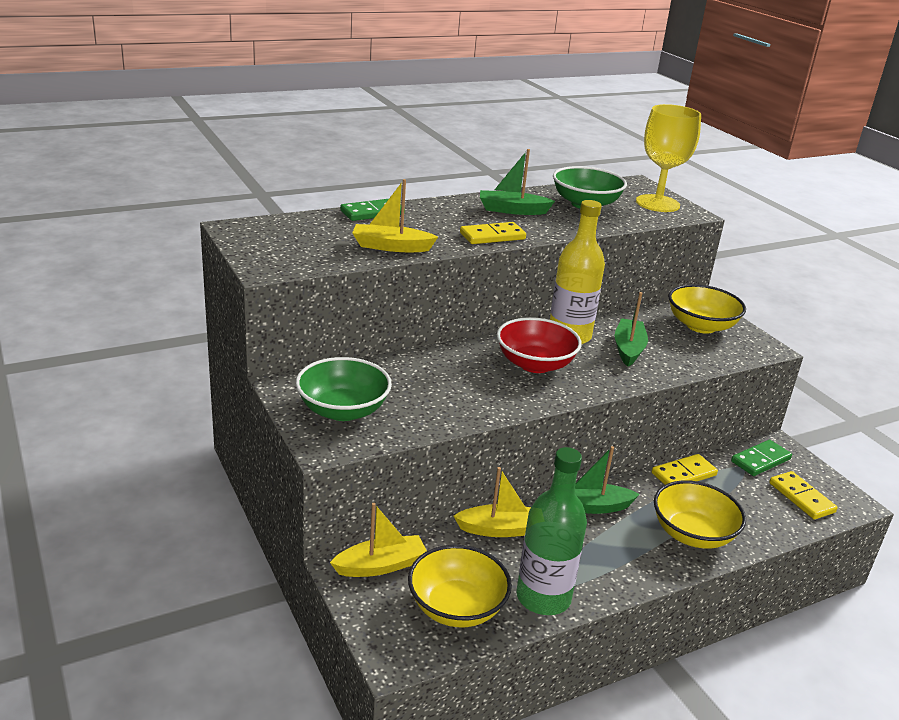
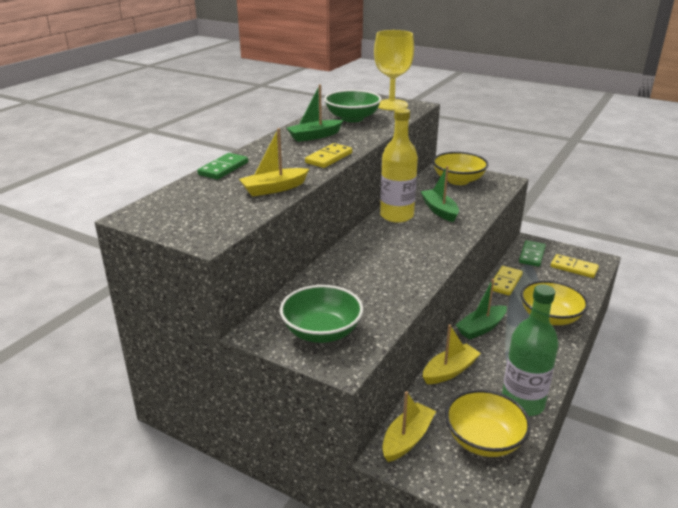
camera: 30 degrees left, 0 degrees up
(535, 364) = (400, 243): red bowl -> none

